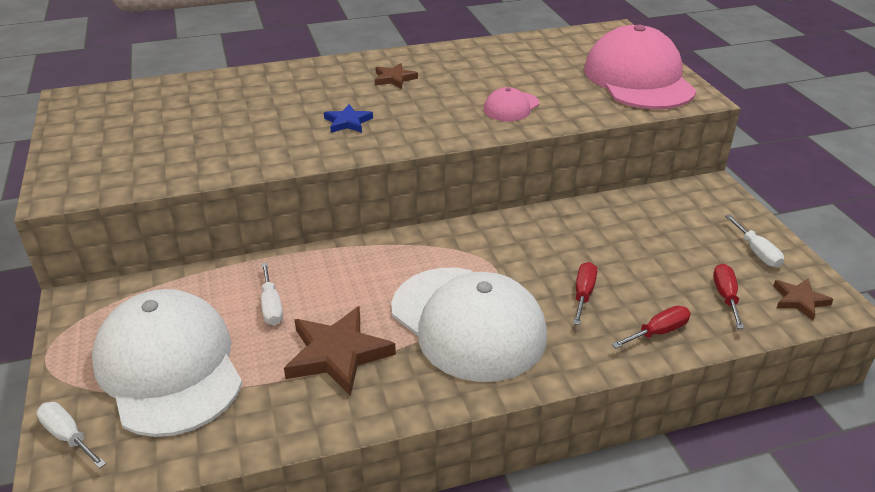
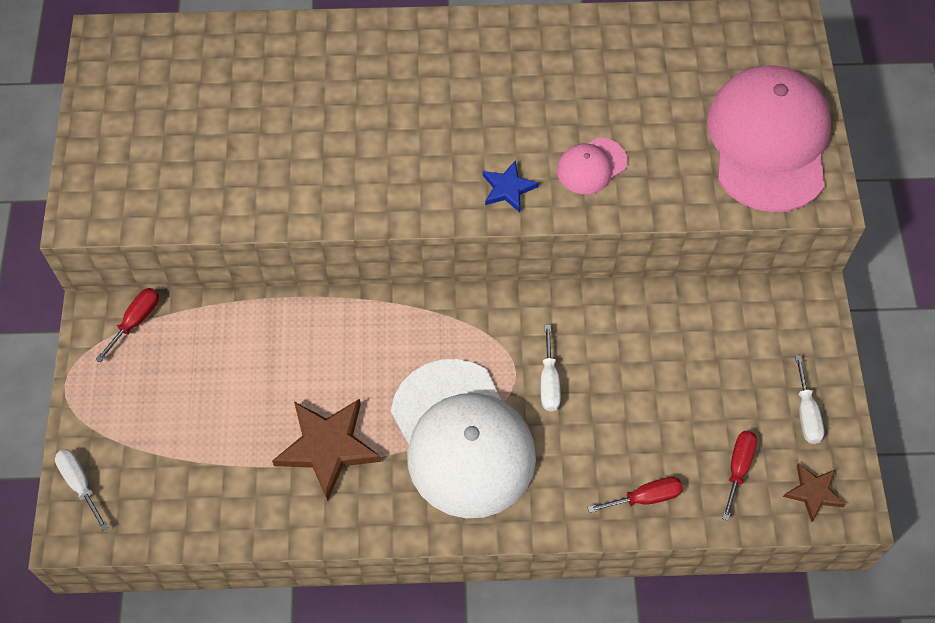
camera: 15 degrees right, 25 degrees up
(169, 367) = (172, 424): white cap -> none
(271, 306) = (278, 369): white screwdriver -> white screwdriver (549, 382)
(348, 122) = (397, 155): blue star -> blue star (508, 189)
(394, 78) = (473, 77): brown star -> none
(583, 294) = (592, 428): red screwdriver -> red screwdriver (136, 321)

